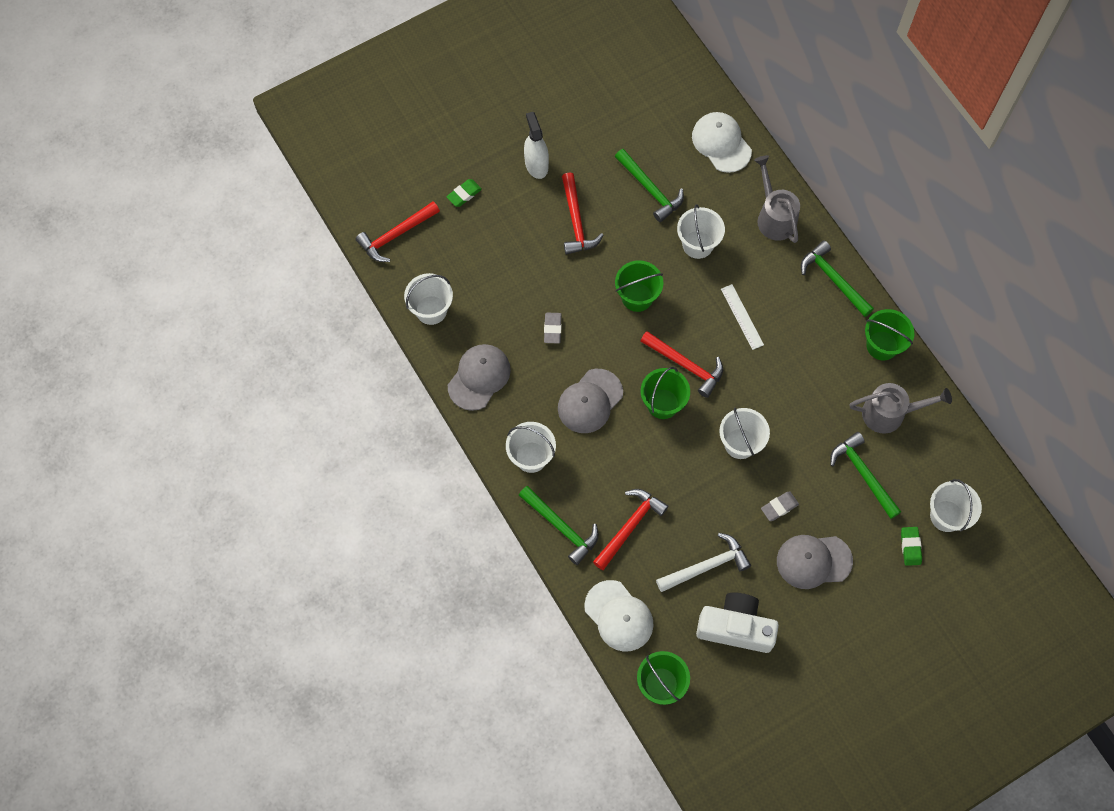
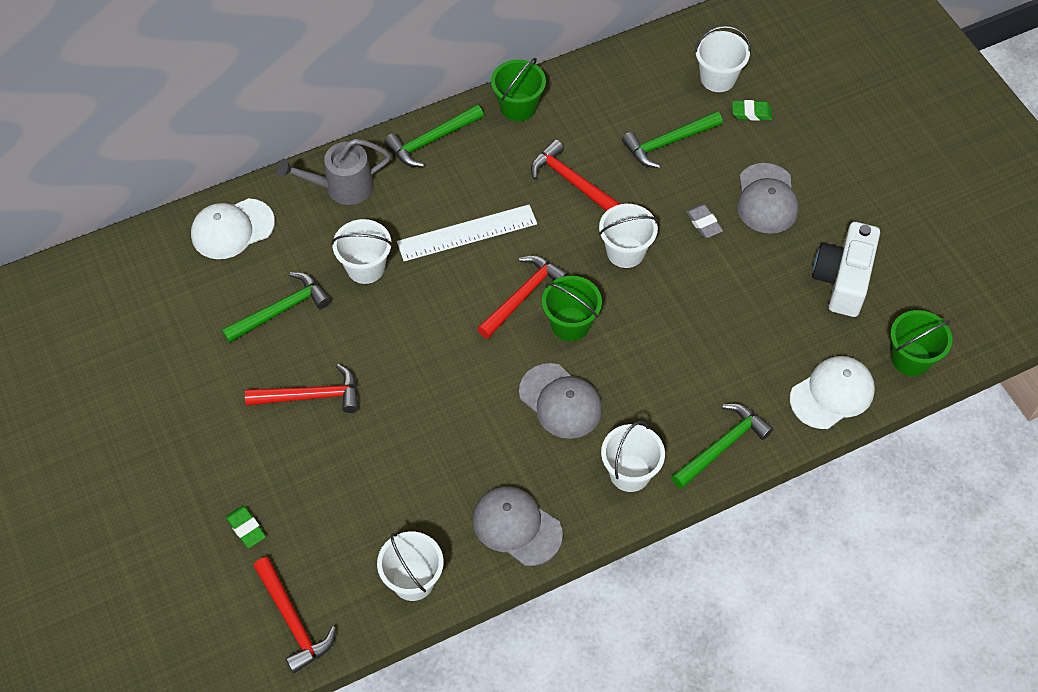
camera: 85 degrees left, 10 degrees down
(536, 164) = (219, 436): white spray bottle -> none
(552, 329) = (459, 435): grey eraser -> none
(630, 526) = (723, 372): red hammer -> red hammer (571, 181)
(637, 297) = (427, 338): green bucket -> none
(707, 566) = (772, 300): white hammer -> none
(742, 317) = (467, 233): white ruler -> white ruler, size x1.62
(890, 413) = (599, 110): grey watering can -> none

